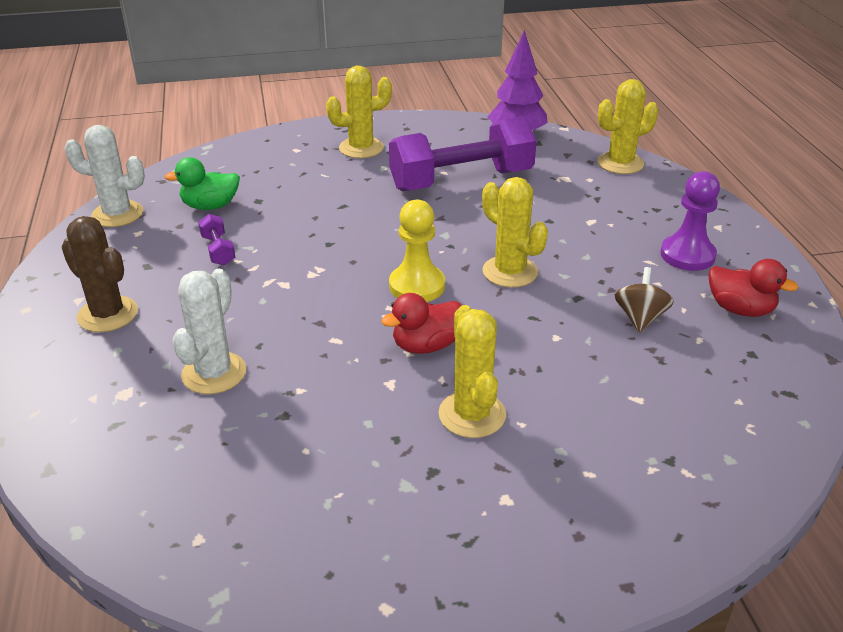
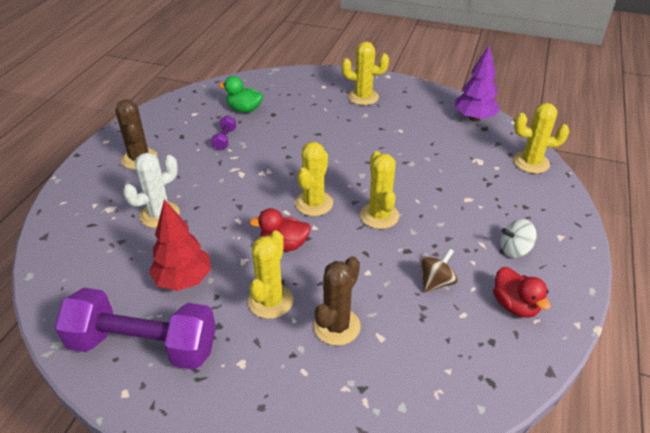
camera: 30 degrees right, 5 degrees up
(117, 214) = (193, 99): white cactus -> none
(331, 438) = (184, 280): none -> red tree
(417, 286) = (314, 203): yellow pawn -> yellow cactus
(461, 180) = (406, 140): purple dumbbell -> purple dumbbell (143, 346)
(578, 408) = (336, 326): none -> brown cactus
(687, 255) = (514, 250): purple pawn -> white spinning top

